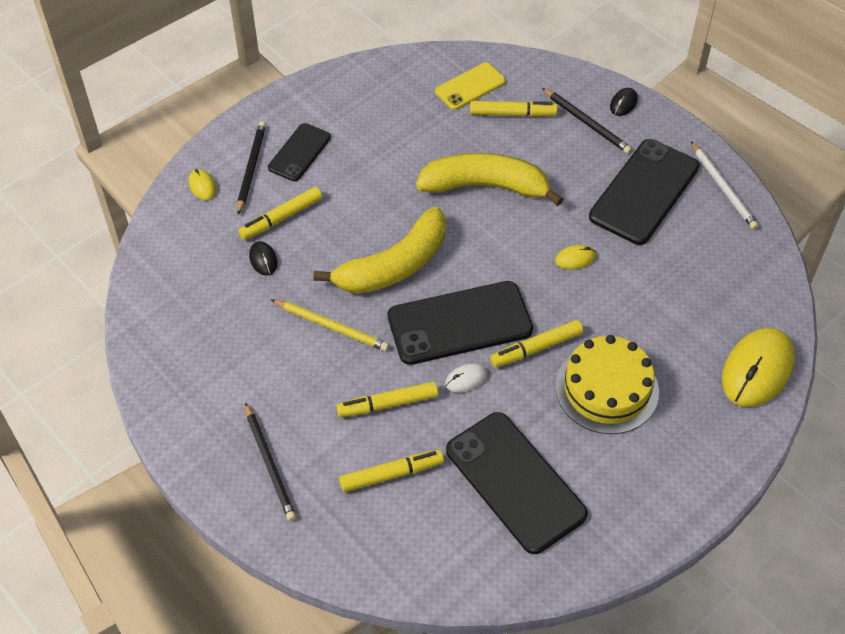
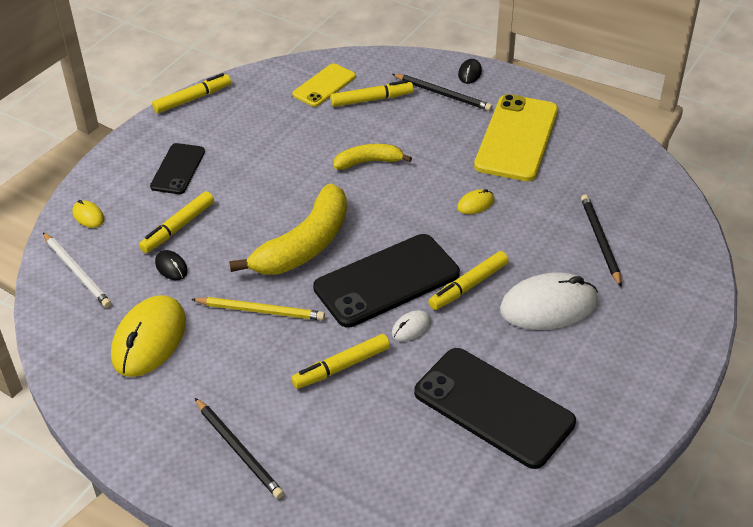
camera: 15 degrees left, 10 degrees down
(251, 168) = (133, 191): black pencil -> black pencil (600, 241)
(391, 474) = (368, 430): yellow marker -> yellow marker (192, 99)
(486, 186) = (369, 162): yellow banana -> yellow banana, size x0.55
(606, 389) = (548, 306): yellow cake -> white mouse
(644, 192) = (517, 138): black phone -> yellow phone
(723, 187) = (585, 121): white pencil -> white pencil (77, 272)
(757, 370) = (679, 259): yellow mouse -> yellow mouse (149, 339)

